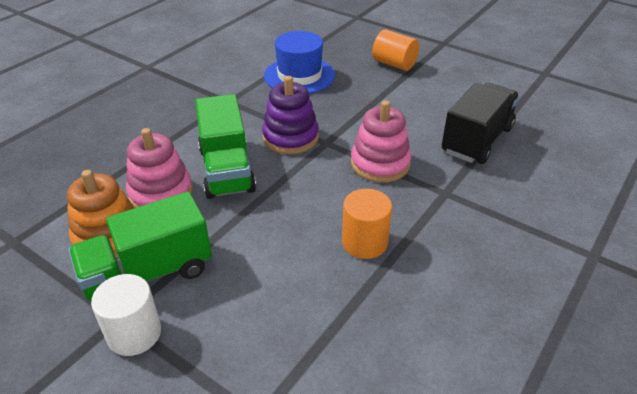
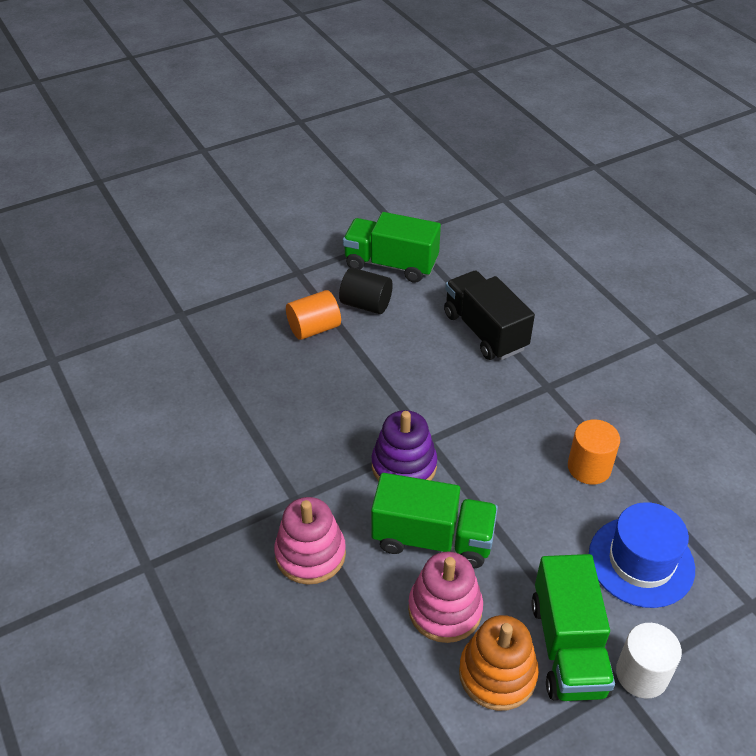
camera: 65 degrees left, 5 degrees up
(299, 76) = (283, 416): blue hat -> blue hat (641, 561)
(380, 164) = (485, 413): pink stacking toy -> pink stacking toy (310, 554)
(443, 77) = (366, 304): none -> black cylinder
(501, 76) = (391, 264): none -> green truck

